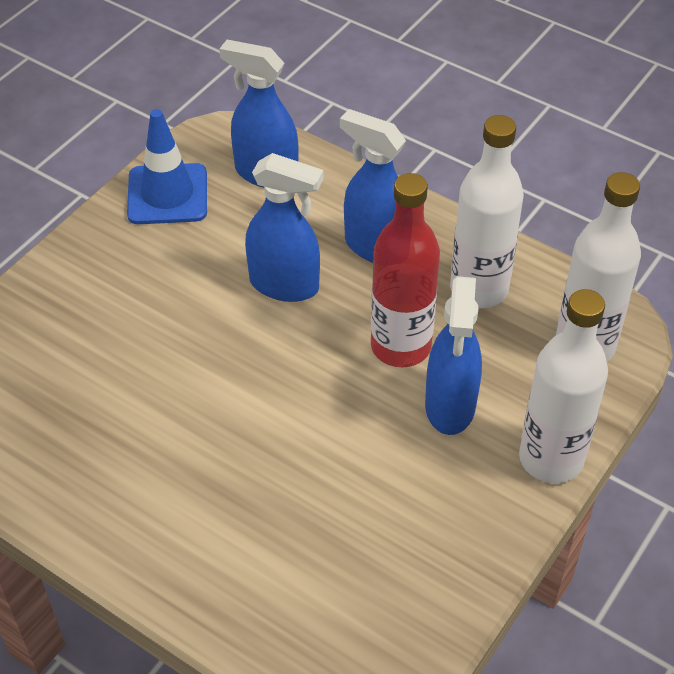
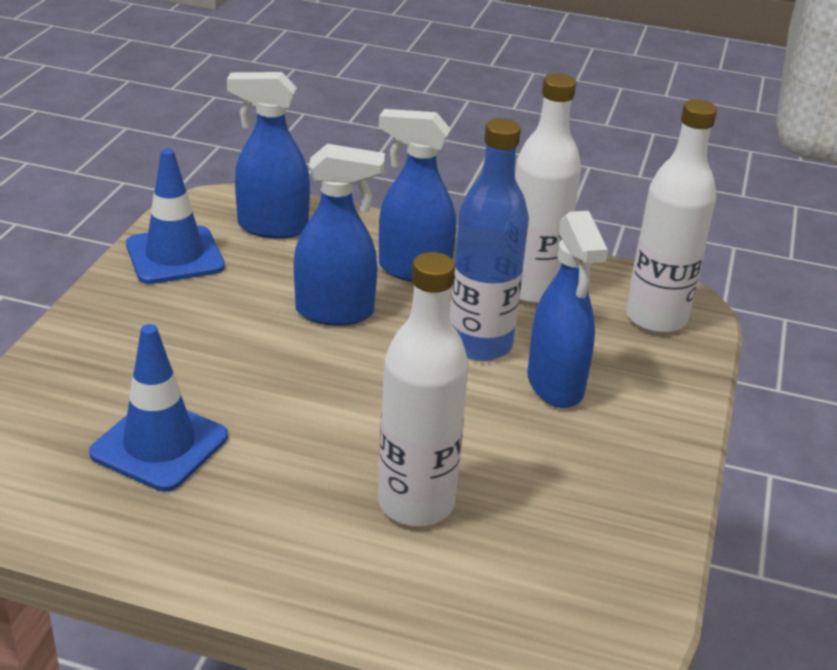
camera: 20 degrees left, 15 degrees down
(86, 402) = (159, 445): none -> blue traffic cone
(401, 346) = (480, 344): red bottle -> blue bottle
(551, 459) = (677, 411): white bottle -> white bottle (416, 503)

